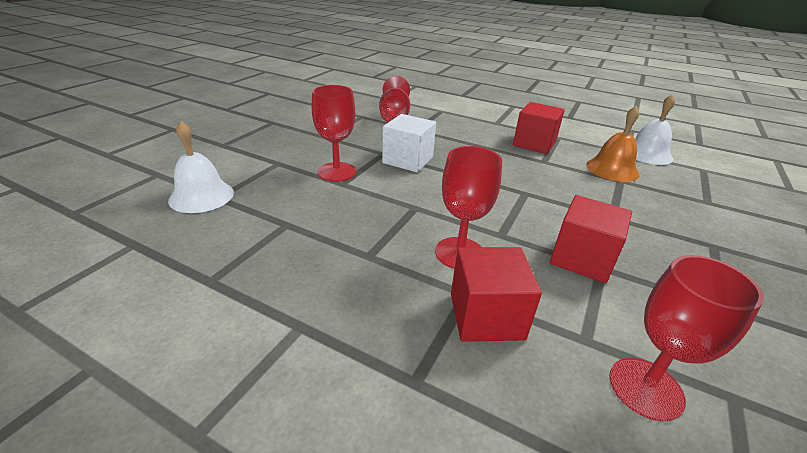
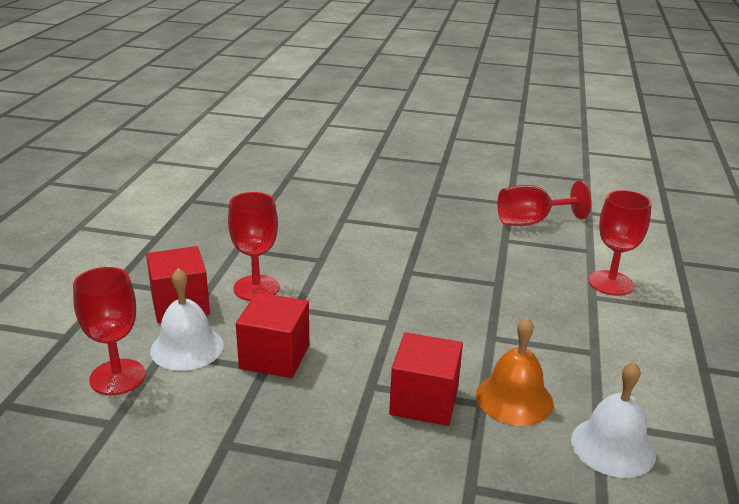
camera: 75 degrees right, 5 degrees down
(201, 196) = (286, 171): white bell -> white bell (187, 347)
(336, 172) = (362, 213): red goblet -> red goblet (611, 283)
(408, 160) = (416, 244): white cube -> none
(534, 143) = (545, 329): red cube -> red cube (424, 401)

